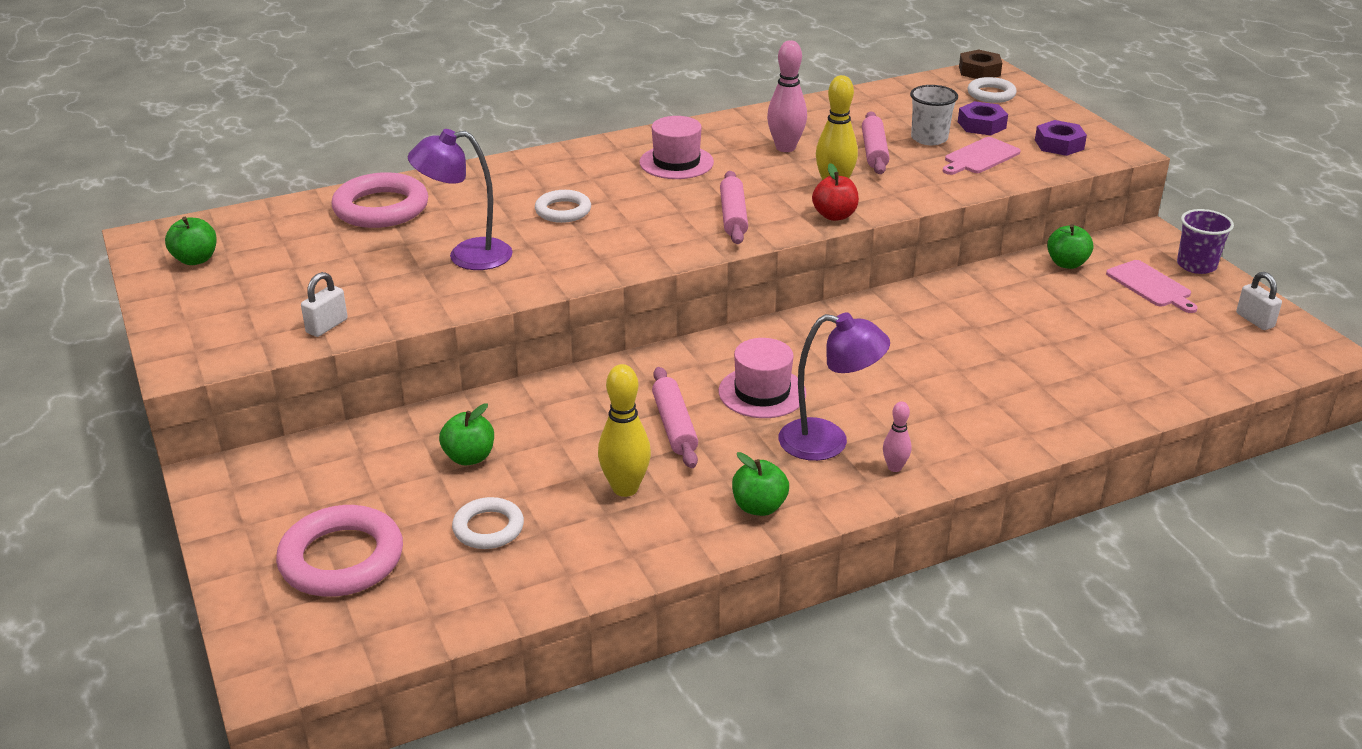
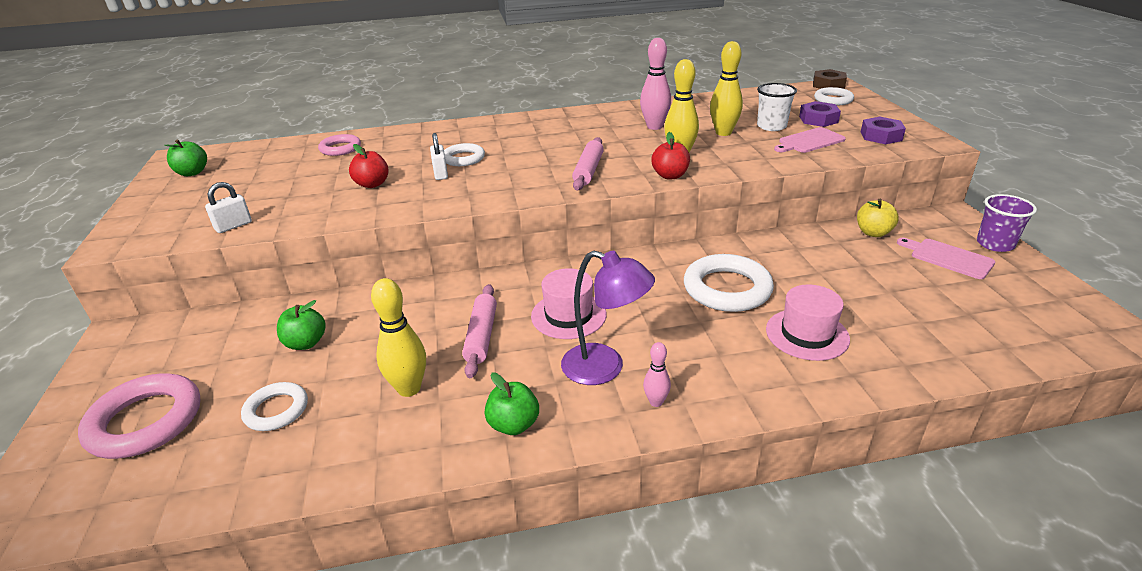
camera: 15 degrees right, 0 degrees up
(381, 208) = (340, 148): pink ring -> pink ring, size x0.59
(467, 256) = (372, 184): purple lamp -> red apple
(676, 162) = (567, 132): pink hat -> pink hat (807, 334)
(874, 151) = (723, 133): pink rolling pin -> yellow bowling pin
(926, 344) = (727, 289): none -> white ring
(1066, 263) = (873, 233): green apple -> yellow apple
(1151, 286) = (948, 258): pink cutting board -> pink cutting board turned 150 degrees clockwise
(1254, 320) = (1049, 298): white padlock -> white padlock (441, 174)

